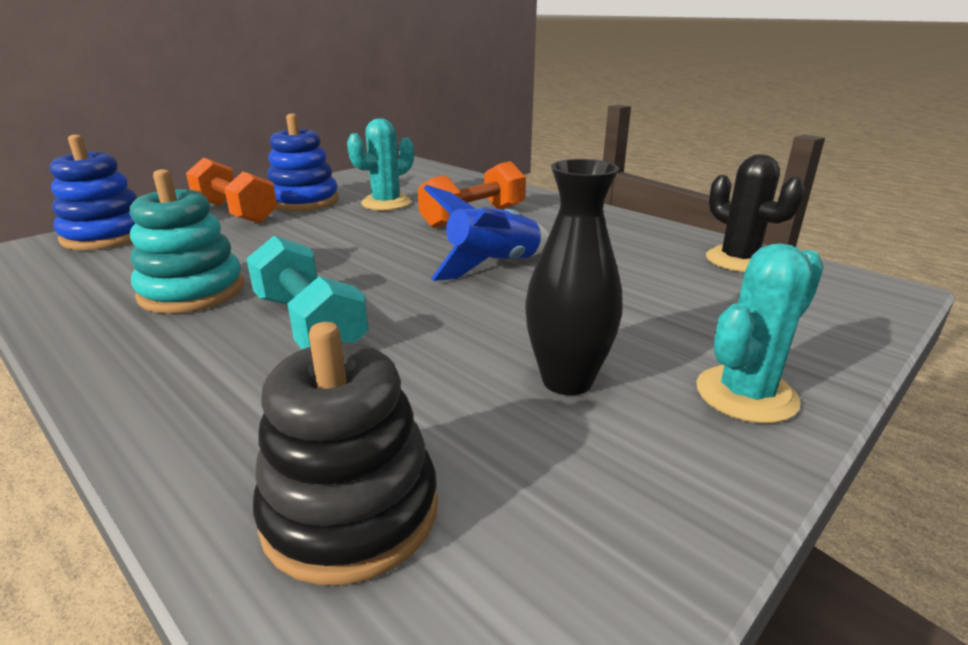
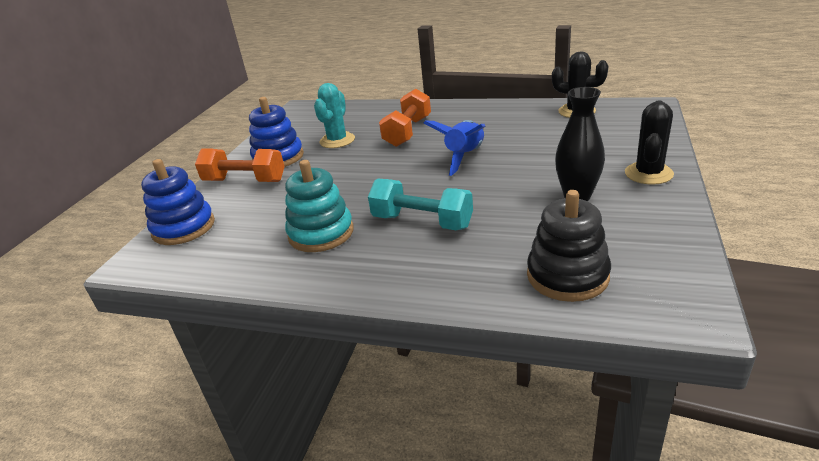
camera: 25 degrees left, 5 degrees up
(746, 394) = (648, 173): turquoise cactus -> black cactus

